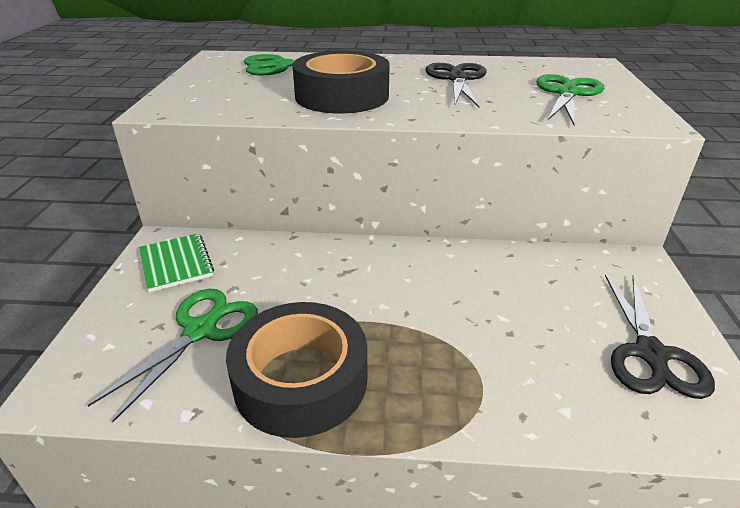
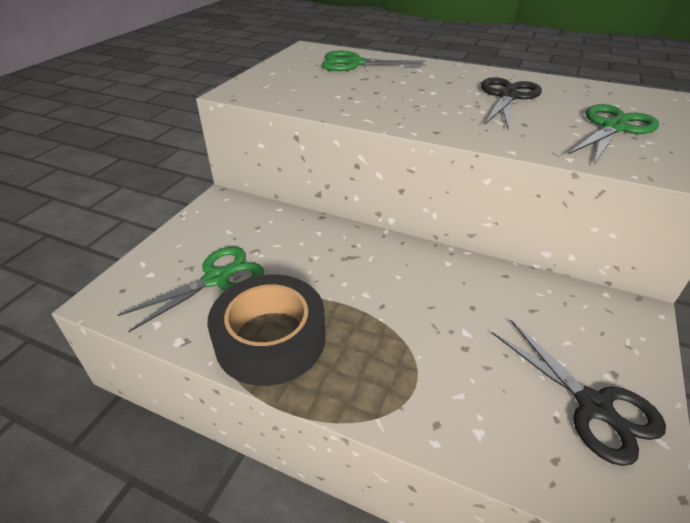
camera: 20 degrees right, 5 degrees up
(176, 264) = (223, 220): green notebook -> none
(342, 96) = (388, 100): black tape -> none
(651, 355) = (594, 407): black scissors -> black scissors turned 60 degrees counterclockwise

